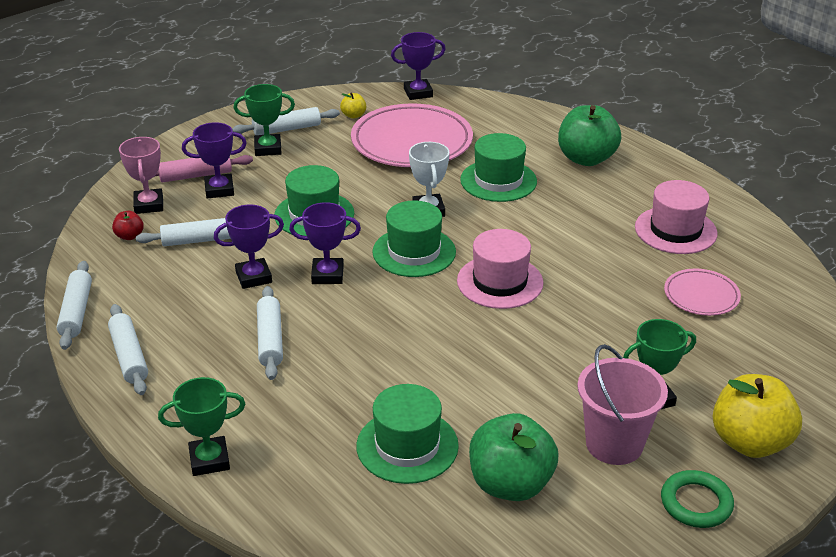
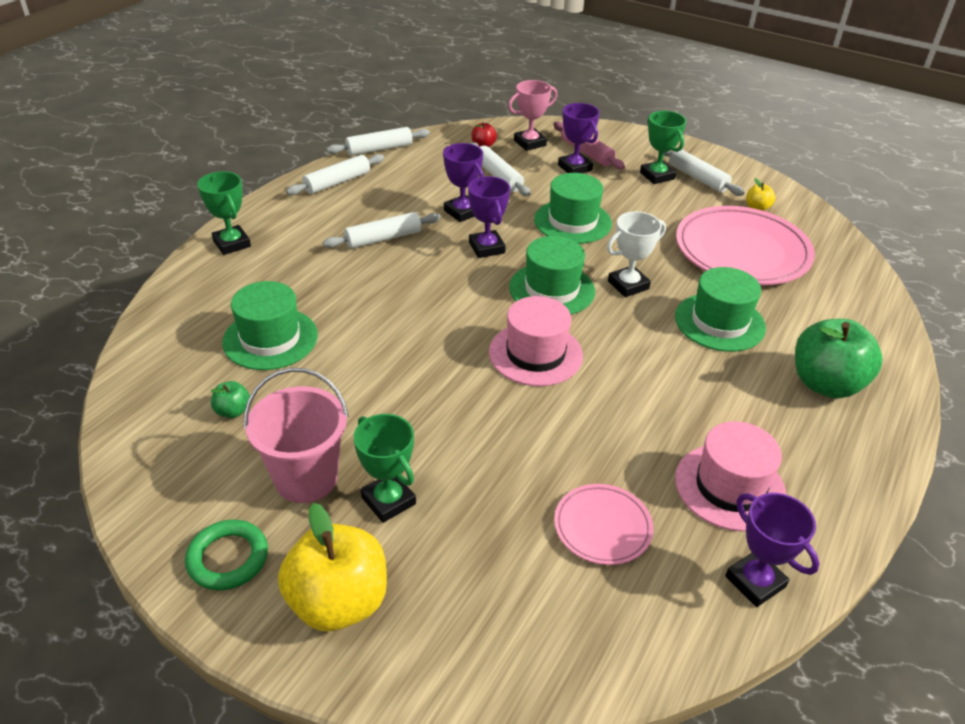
camera: 70 degrees right, 5 degrees up
(418, 93) = (841, 237): purple trophy -> purple trophy (755, 582)
(510, 484) = (233, 411): green apple -> green apple, size x0.45

